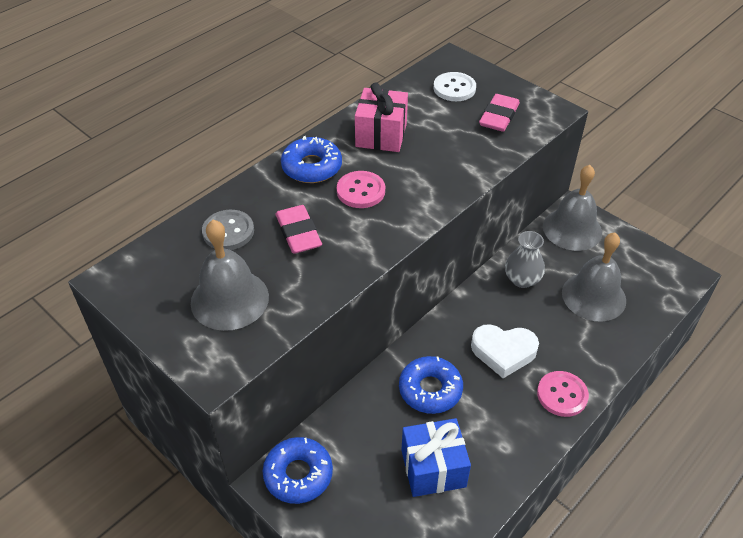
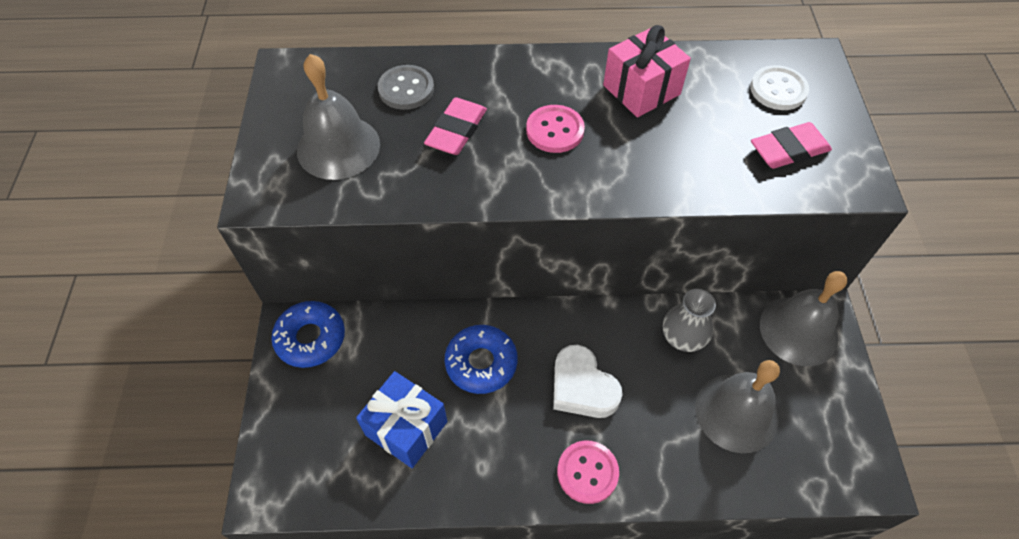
camera: 45 degrees right, 10 degrees up
(312, 167) = (541, 78): blue donut -> none

